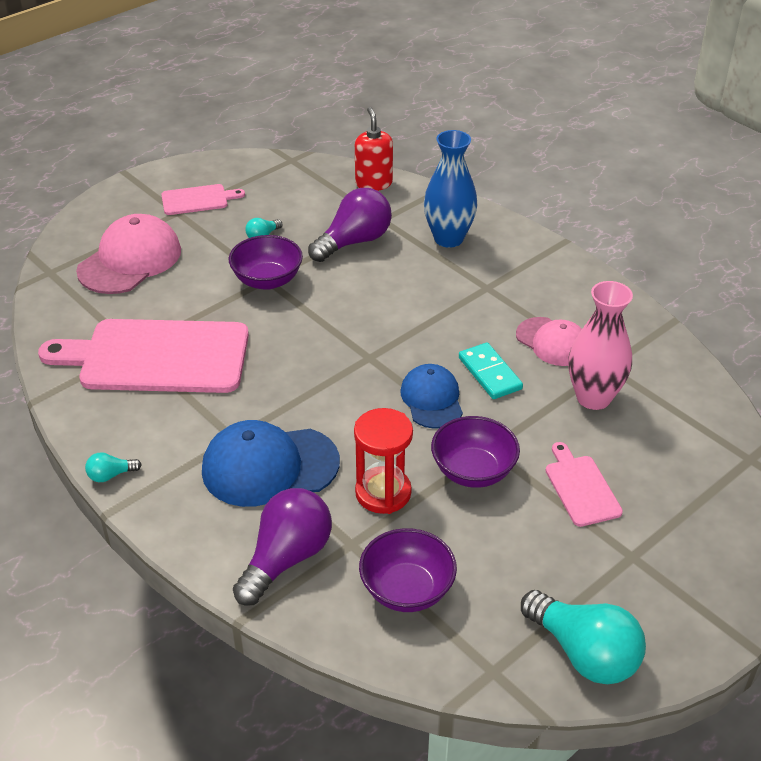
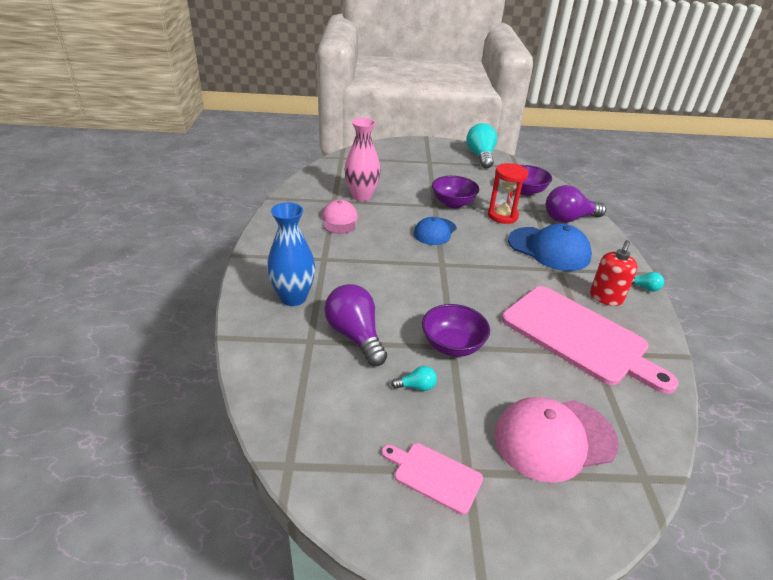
camera: 140 degrees left, 5 degrees down
(354, 242) = (355, 336): purple light bulb -> purple light bulb turned 60 degrees clockwise
(373, 183) = (265, 378): red soap dispenser -> red soap dispenser (606, 297)
(489, 373) = (391, 226): turquoise domino -> none
(581, 488) = (417, 180): pink cutting board -> none

